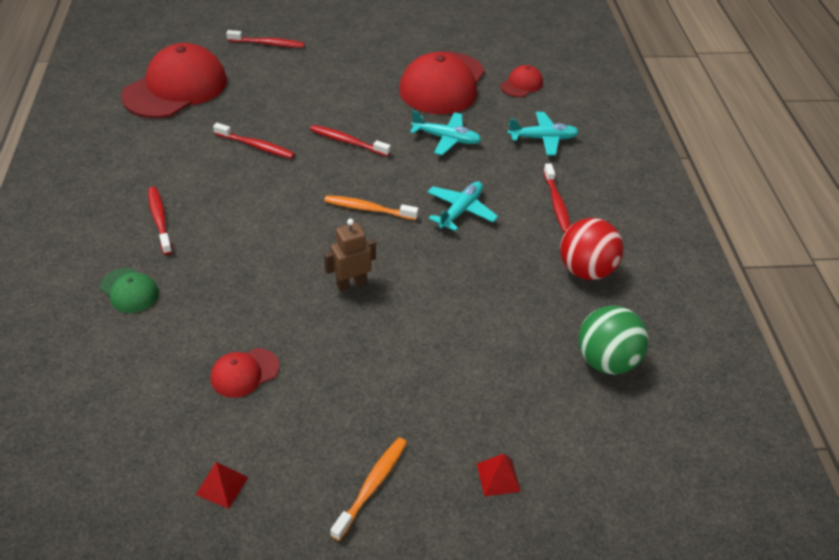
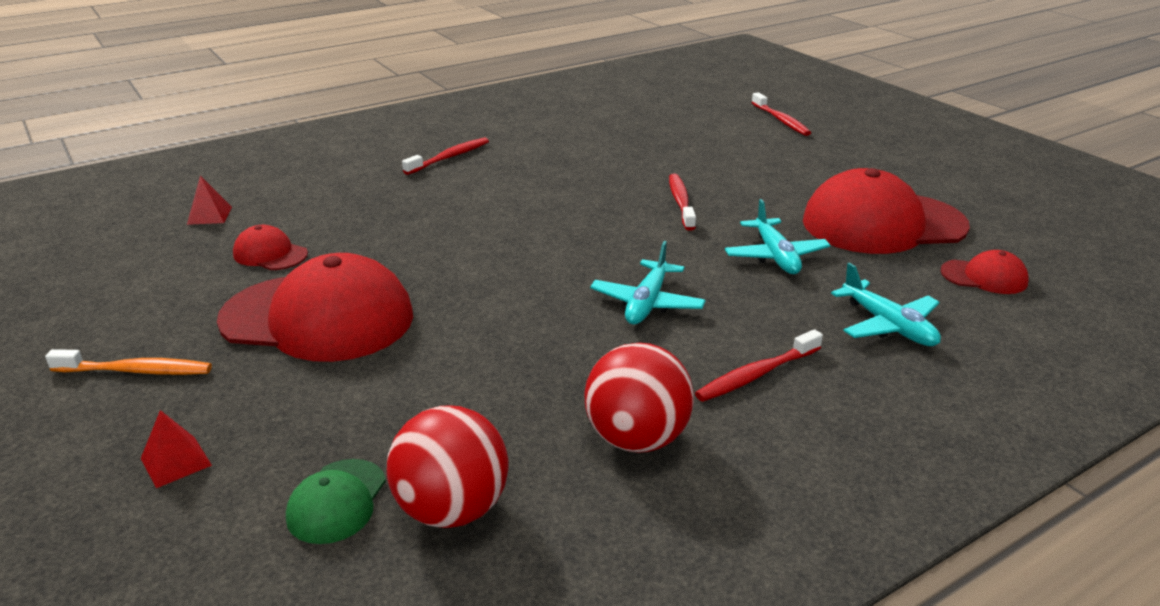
camera: 65 degrees right, 15 degrees down
(129, 291) = (344, 174): green cap -> green cap (337, 501)
(176, 88) = (643, 108): red cap -> red cap (318, 318)
(222, 486) = (115, 287): red pyramid -> red pyramid (209, 215)
(256, 146) = (608, 163): red toothbrush -> none
(351, 284) = (444, 271): brown robot -> none
(368, 209) = (579, 245): orange toothbrush -> none
(460, 211) = (647, 303): turquoise plane -> turquoise plane turned 105 degrees clockwise
(606, 360) = (452, 510): green ball -> red ball

